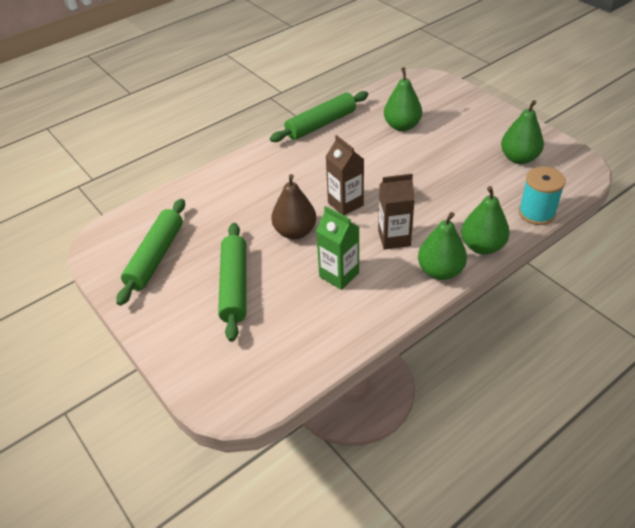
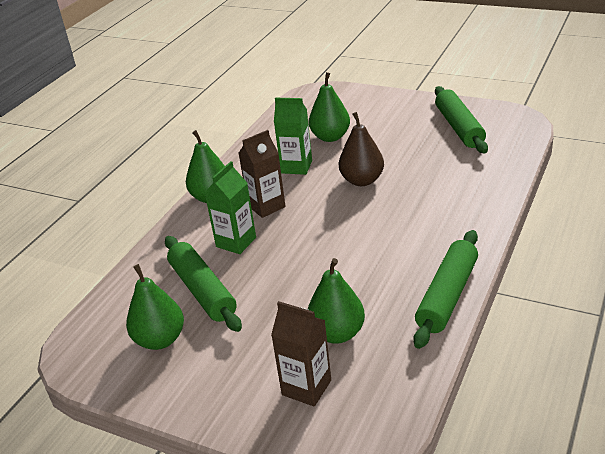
camera: 155 degrees right, 10 degrees down
(235, 286) = (373, 134): green rolling pin -> green rolling pin (202, 291)
(345, 204) = (335, 217): brown carton -> brown carton (306, 387)
(437, 212) = (236, 242): none -> green carton
(482, 246) = (179, 228): green pear -> green pear (330, 137)
(536, 213) = (129, 277): turquoise spool -> none

